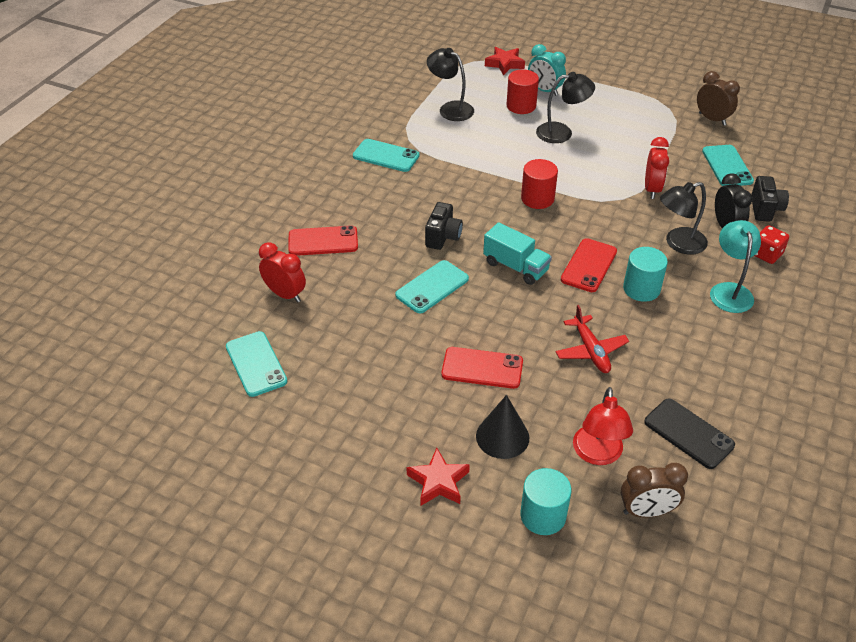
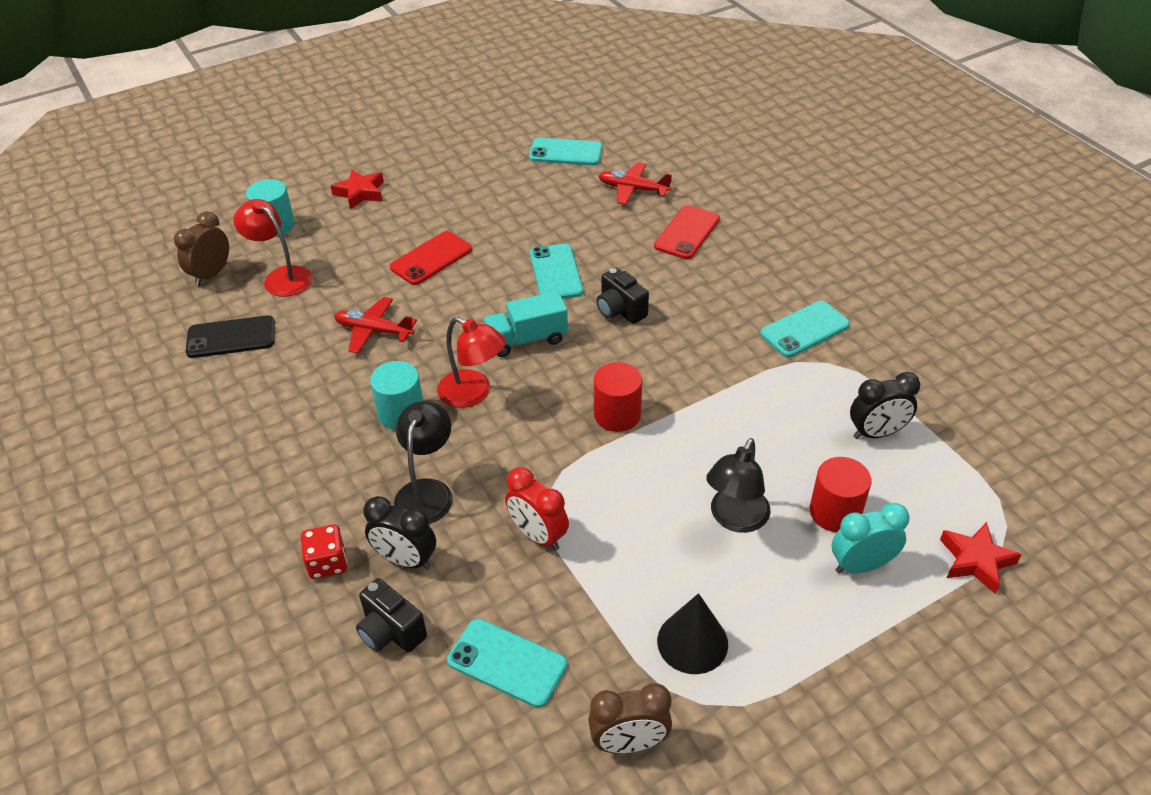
camera: 125 degrees right, 0 degrees up
(285, 294) = (632, 189): red clock -> red plane
(450, 108) = (876, 433): black lamp -> black clock
(502, 436) = (357, 238): black cone -> black cone (692, 642)
(588, 265) = (473, 393): red phone -> red lamp
(729, 291) = (321, 483): turquoise lamp -> none

